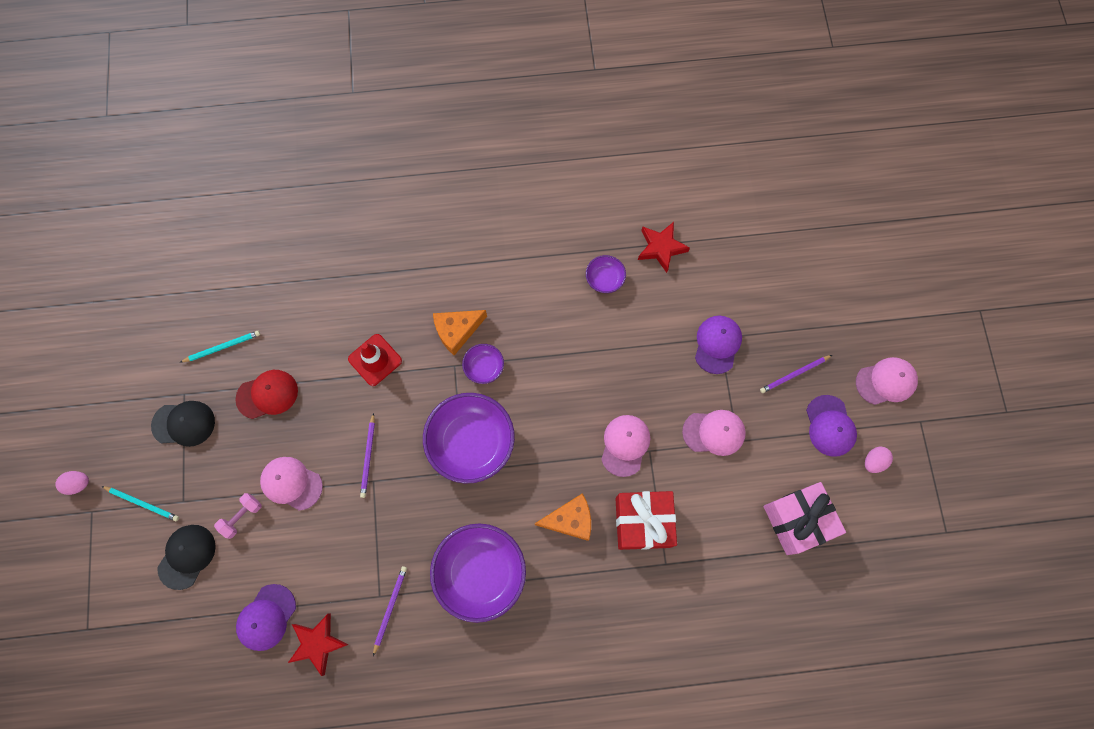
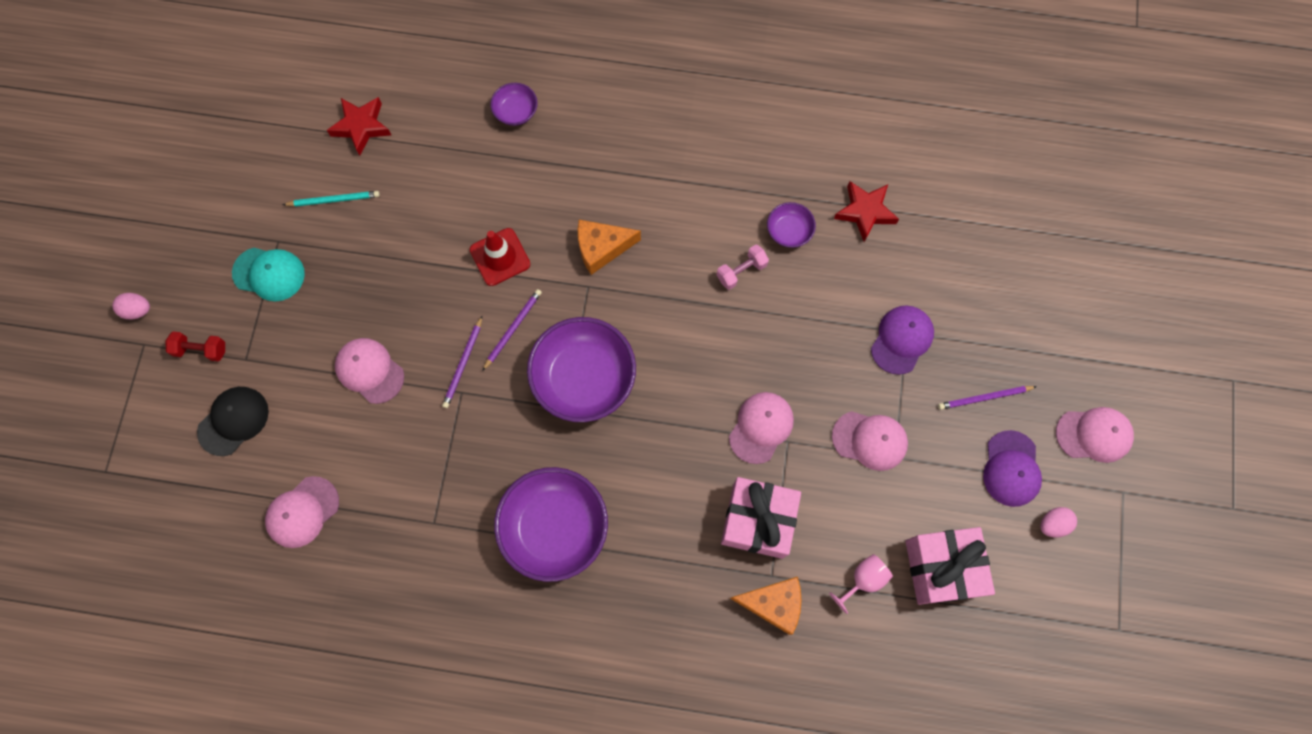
camera: 15 degrees right, 0 degrees up
(142, 503) = (201, 350): turquoise pencil -> red dumbbell
(184, 423) = (269, 274): black cap -> turquoise cap
(242, 516) = (305, 393): pink dumbbell -> pink dumbbell (741, 271)
(266, 617) = (302, 512): purple cap -> pink cap
(267, 394) = (369, 265): red cap -> none
(318, 643) = (351, 556): red star -> red star (361, 127)
(390, 608) = (442, 539): purple pencil -> purple pencil (513, 329)
(484, 367) = (621, 297): purple bowl -> purple bowl (516, 112)
(570, 520) = (673, 495): orange cheese -> orange cheese (773, 603)
(643, 522) = (757, 521): red gift -> pink gift
(739, 547) = (863, 580): none -> pink goblet

